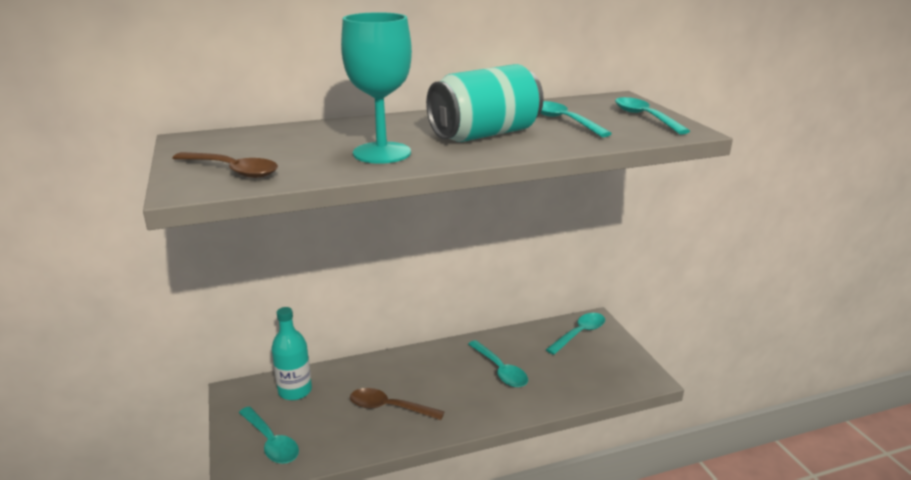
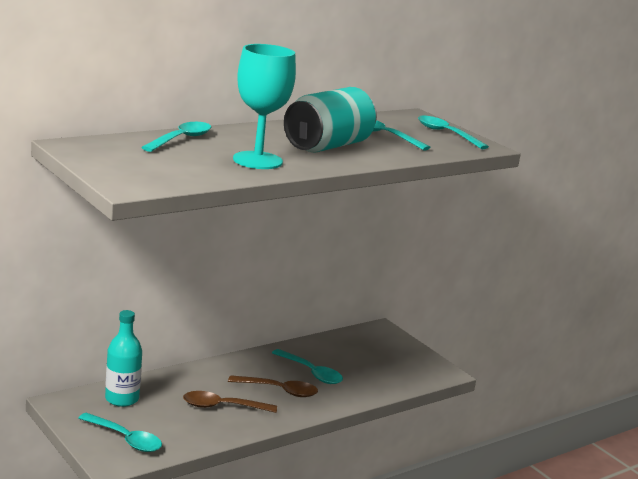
camera: 20 degrees left, 5 degrees down
(232, 171) = (148, 173): brown spoon -> brown spoon (279, 390)
(579, 333) = (371, 340): turquoise spoon -> turquoise spoon (181, 139)

